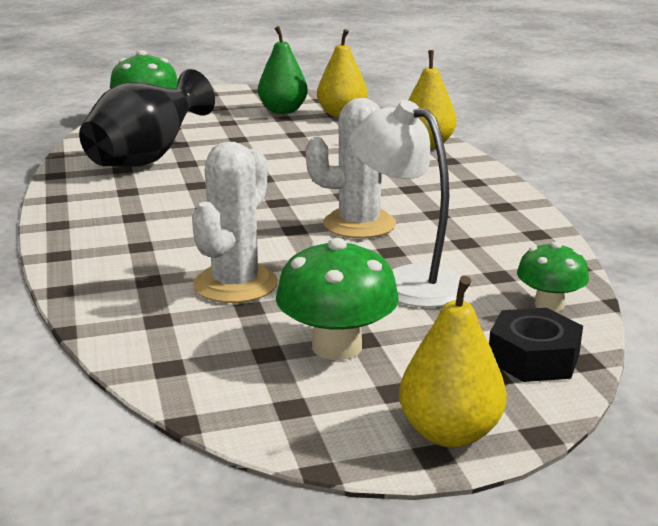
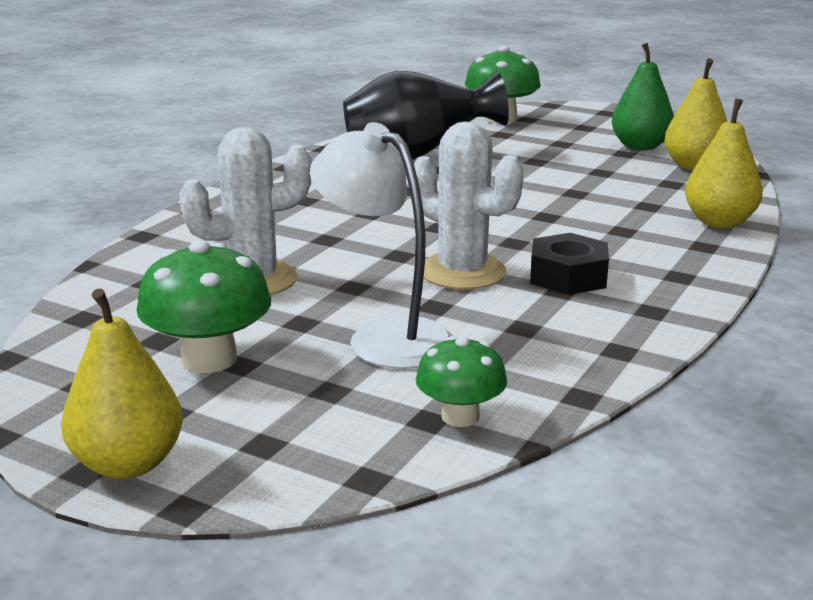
camera: 45 degrees right, 0 degrees up
(407, 281) = (385, 336): white lamp -> white lamp turned 45 degrees counterclockwise
(533, 358) = (329, 450): black nut -> black nut (568, 277)

